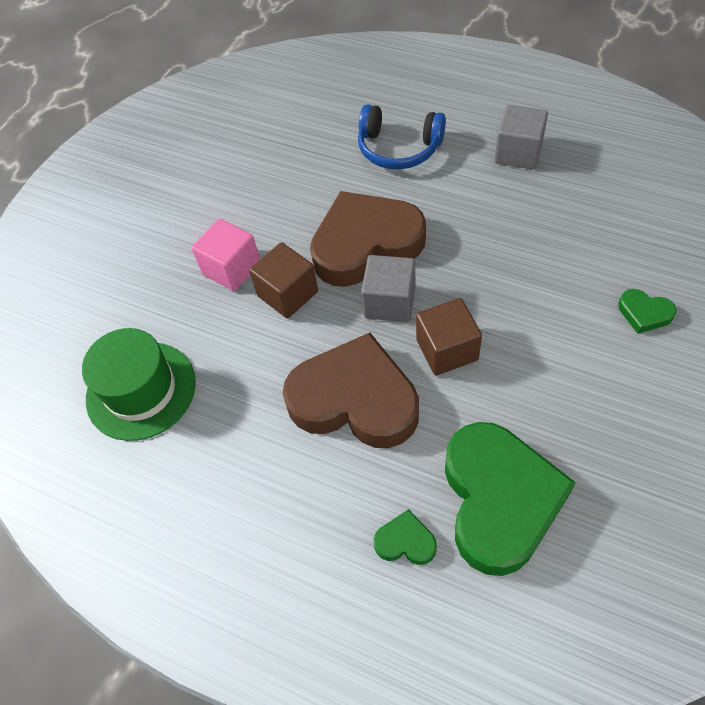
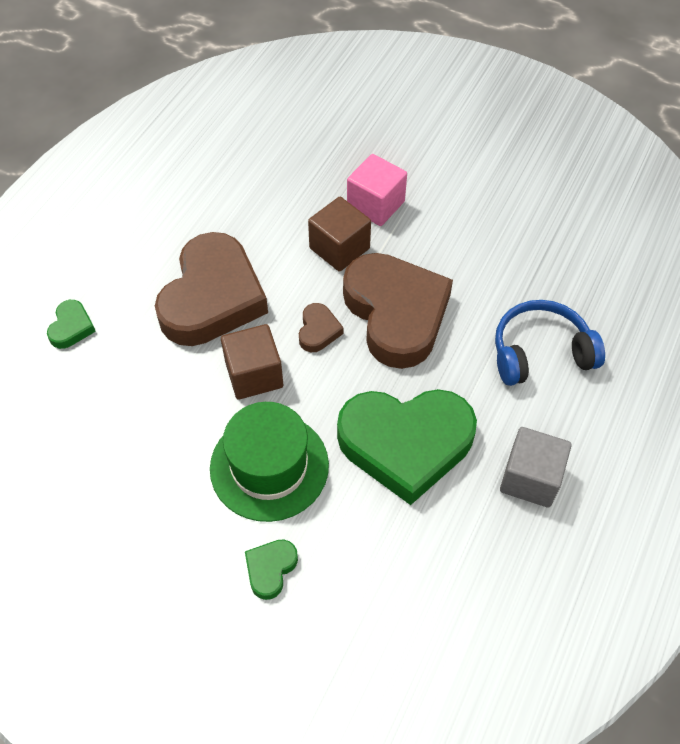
camera: 85 degrees right, 0 degrees up
(141, 390) = (250, 149): green hat -> green hat (269, 466)
(390, 302) = (318, 330): grey cube -> brown heart
(399, 148) = (540, 352): blue headphones -> blue headphones turned 60 degrees clockwise
(499, 500) = (90, 399): green heart -> green heart (405, 444)

